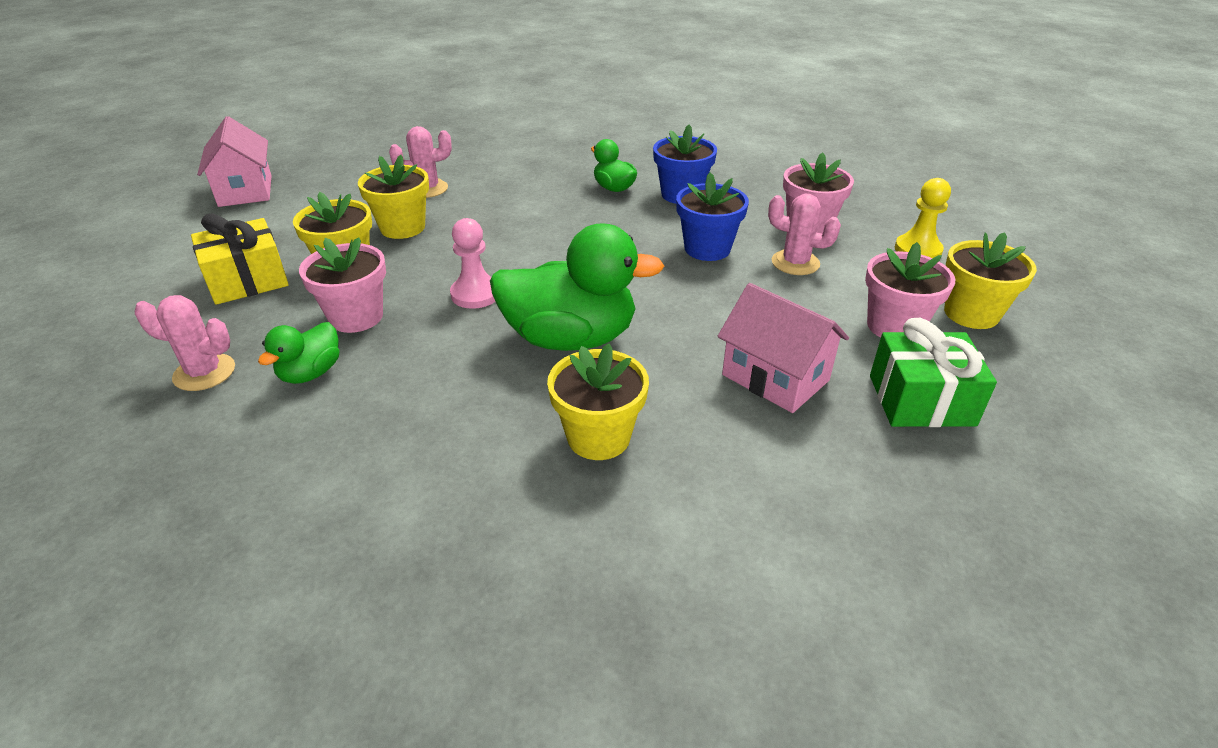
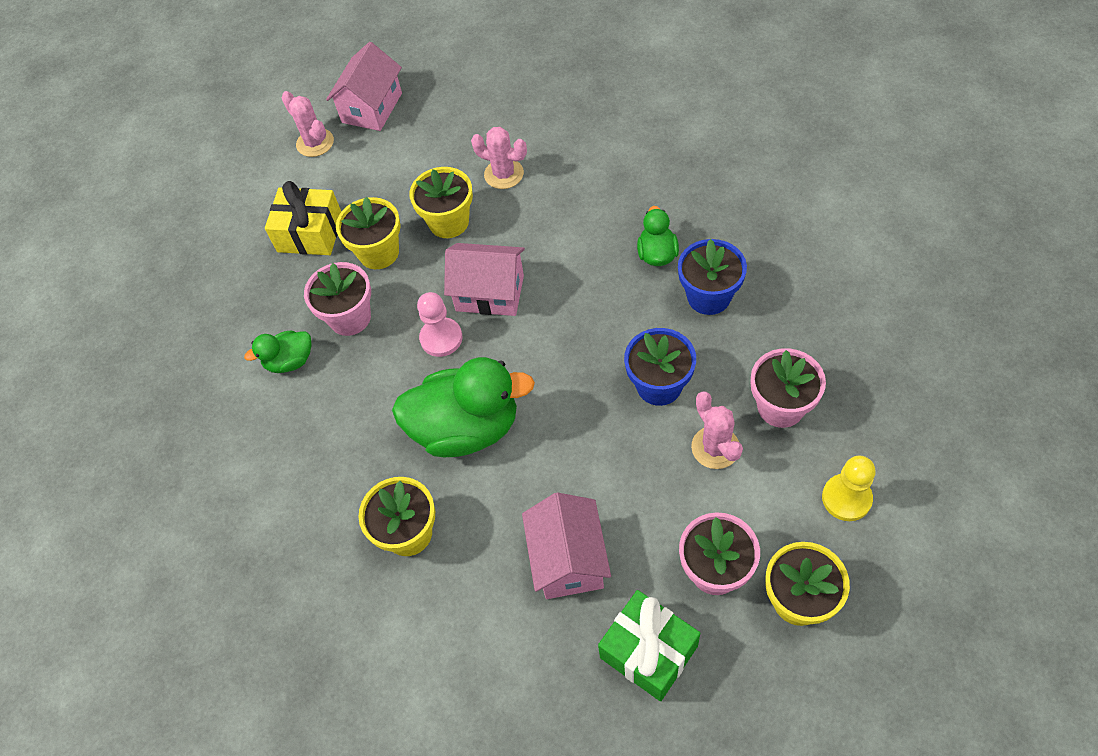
camera: 45 degrees right, 20 degrees up
(204, 372) = (235, 323): pink cactus -> pink cactus (315, 143)
(493, 252) = (490, 293): none -> pink house
(570, 338) = (466, 428): green duck -> green duck turned 45 degrees counterclockwise

